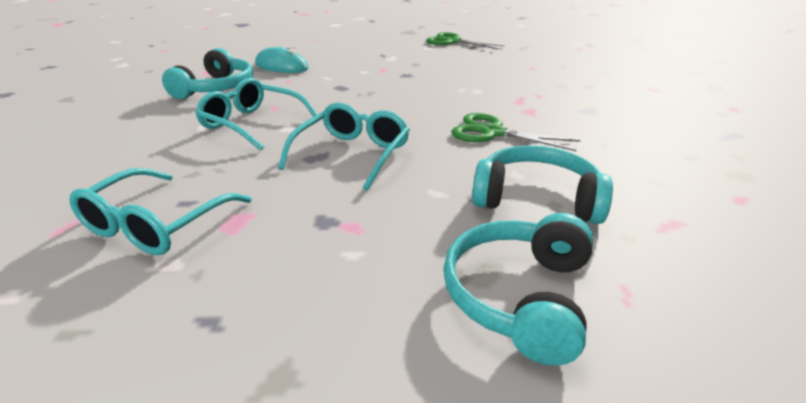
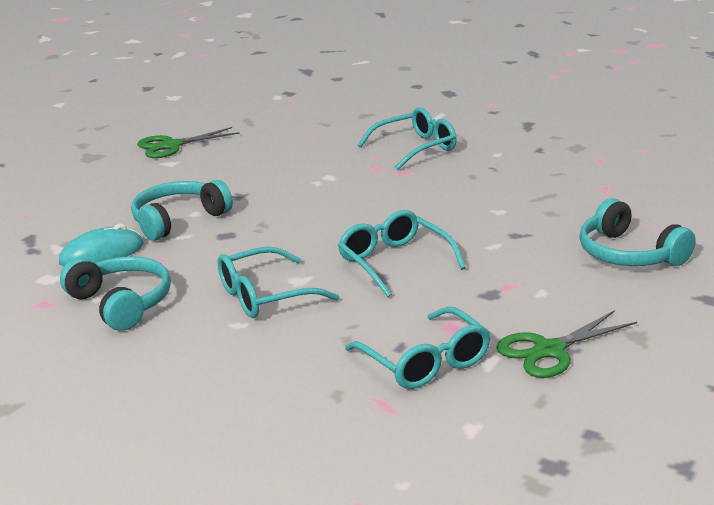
camera: 55 degrees left, 5 degrees down
(493, 132) = (424, 198): green scissors -> green scissors (549, 350)
(537, 199) = (538, 216): turquoise headphones -> turquoise headphones (178, 220)
(581, 104) = (415, 148): none -> turquoise glasses

